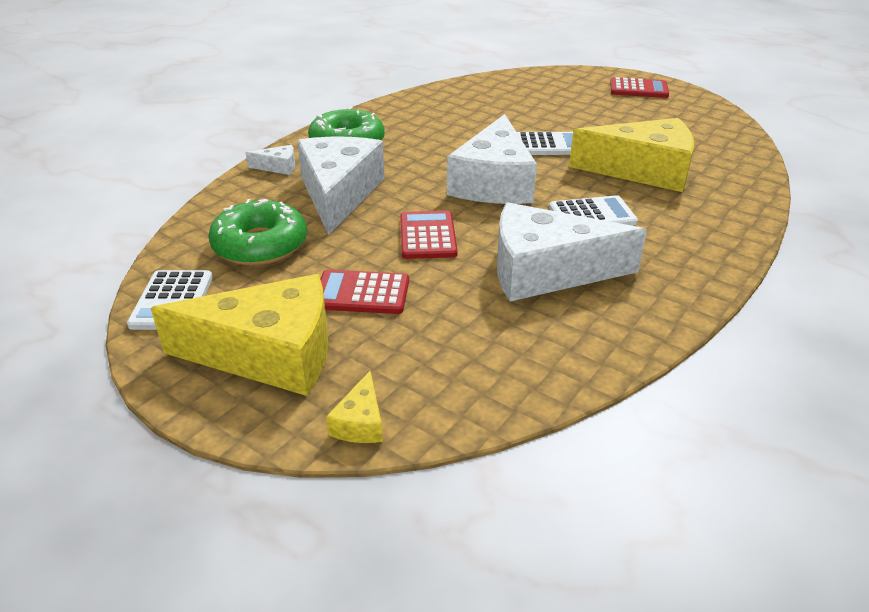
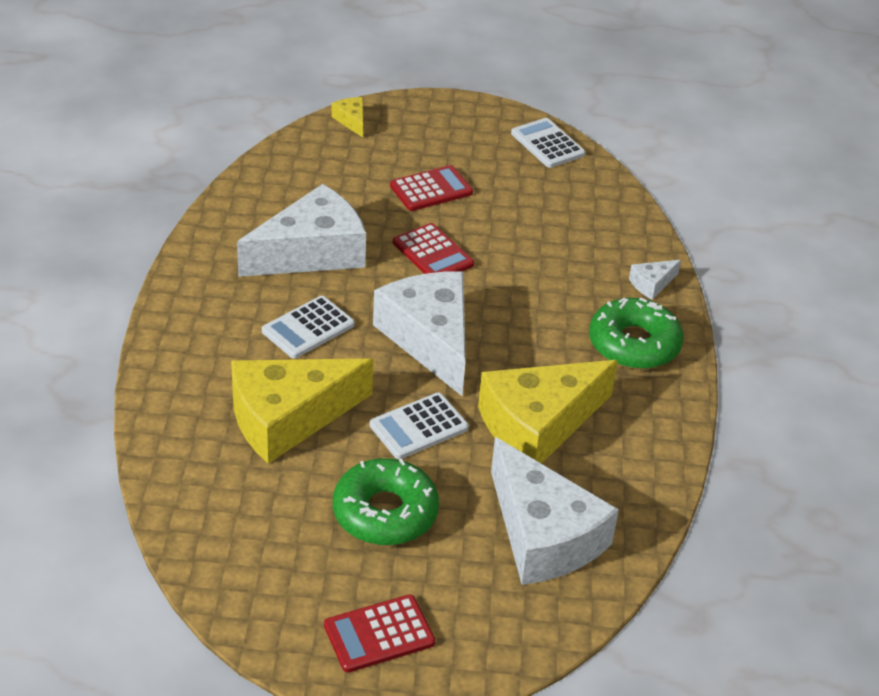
camera: 145 degrees right, 5 degrees up
(260, 245) = (550, 201): green donut -> green donut (385, 513)
(269, 354) = (443, 135): yellow cheese -> yellow cheese (538, 424)
(339, 194) = (555, 272): white cheese -> white cheese (543, 535)

